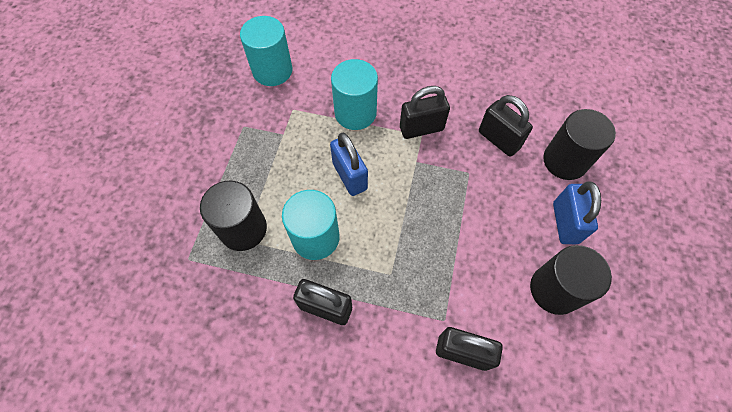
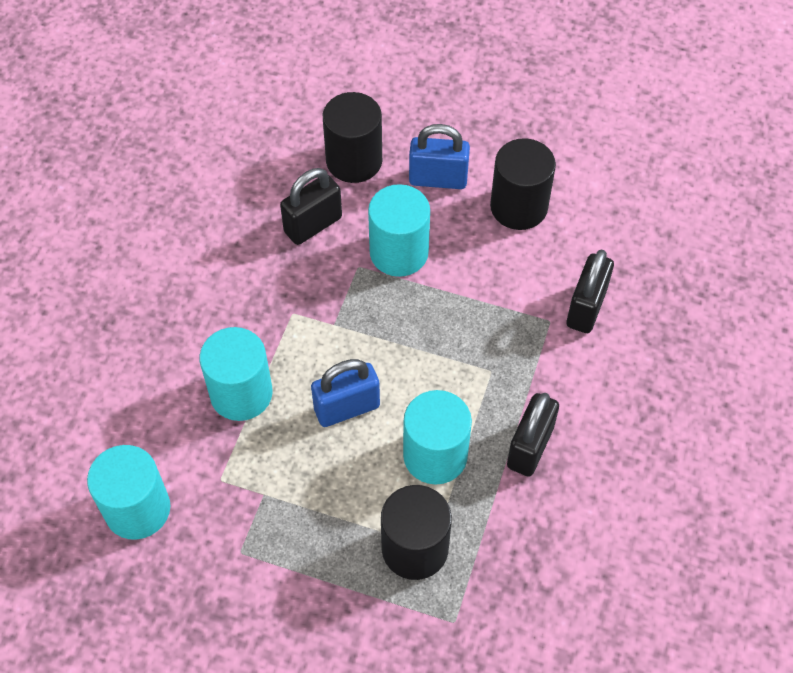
camera: 85 degrees left, 5 degrees down
(421, 128) = (281, 312): black padlock -> none
(487, 199) = (399, 252): none -> turquoise cylinder

